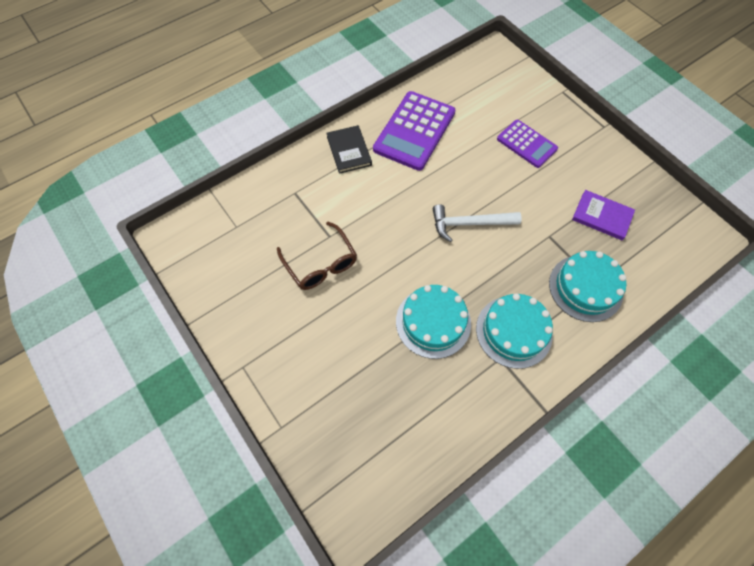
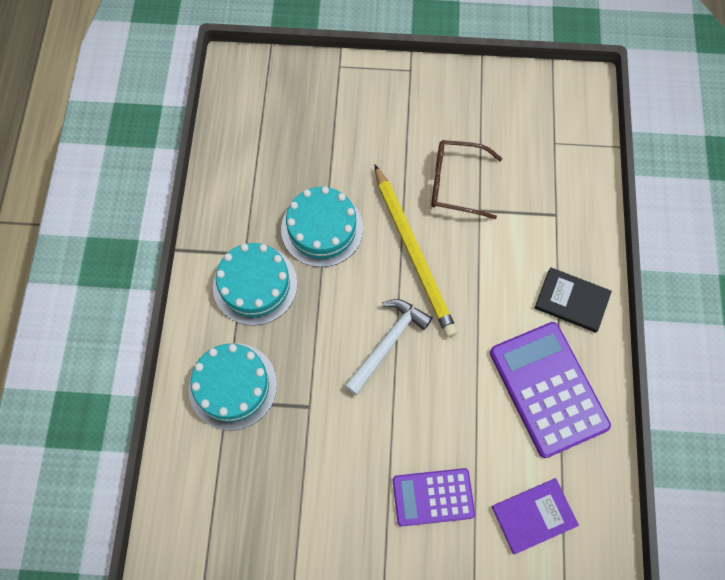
camera: 130 degrees right, 5 degrees up
(397, 252) = (413, 253): none -> yellow pencil
(602, 216) = (282, 483): purple book -> purple book (533, 516)

